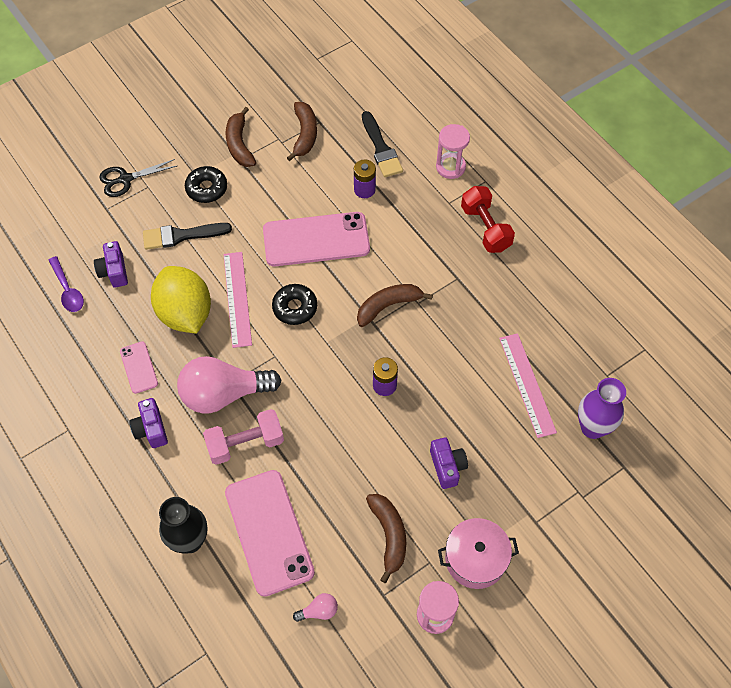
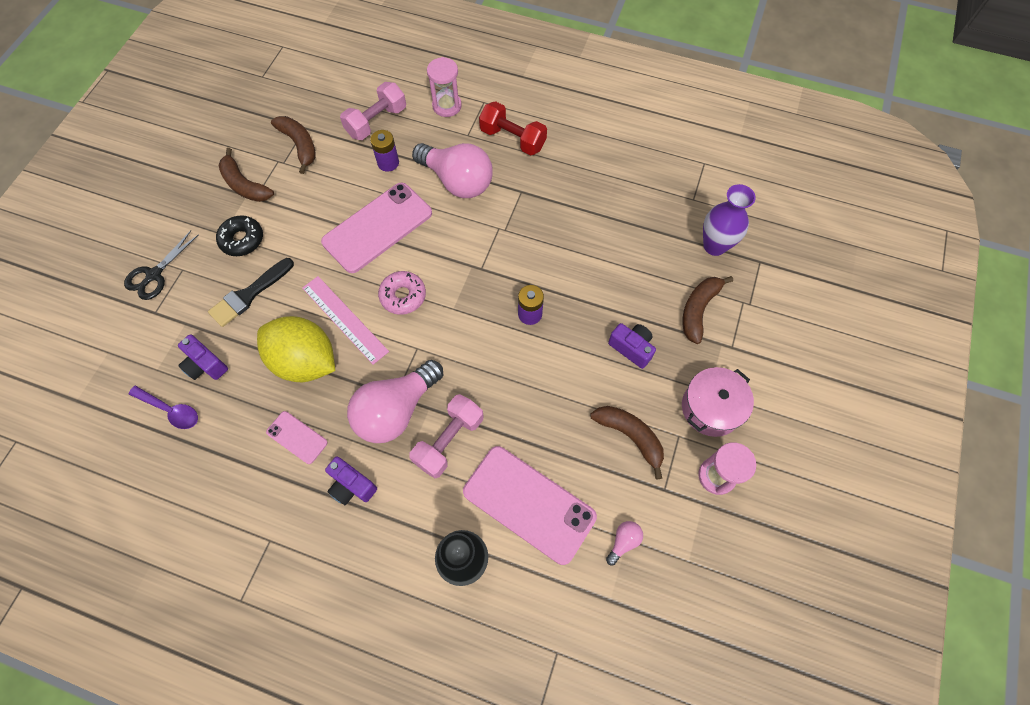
camera: 35 degrees left, 5 degrees up
(295, 308) = (403, 296): black donut -> pink donut
(381, 148) = (376, 121): black brush -> pink dumbbell
(388, 306) = (482, 247): brown banana -> brown banana (698, 310)
(410, 238) = (457, 181): none -> pink light bulb
(527, 384) = (640, 243): pink ruler -> none

